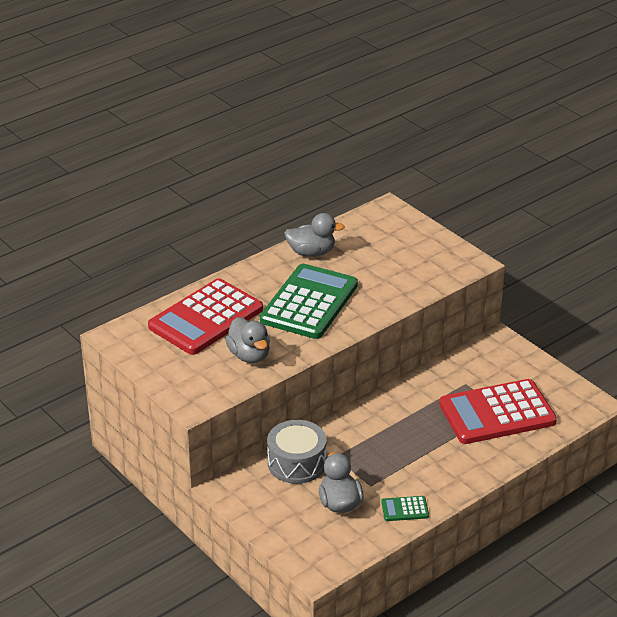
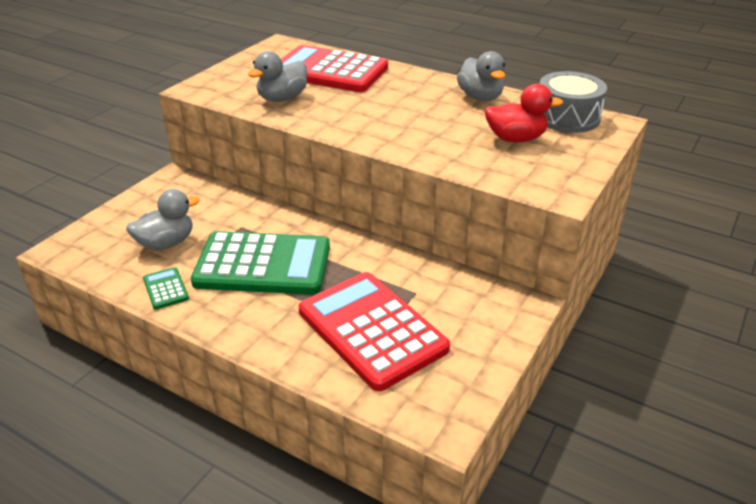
camera: 70 degrees right, 0 degrees up
(296, 463) = (223, 206): grey drum -> grey drum (567, 117)
(309, 303) = (390, 111): green calculator -> green calculator (263, 265)
(389, 257) = (516, 139): none -> red duck

